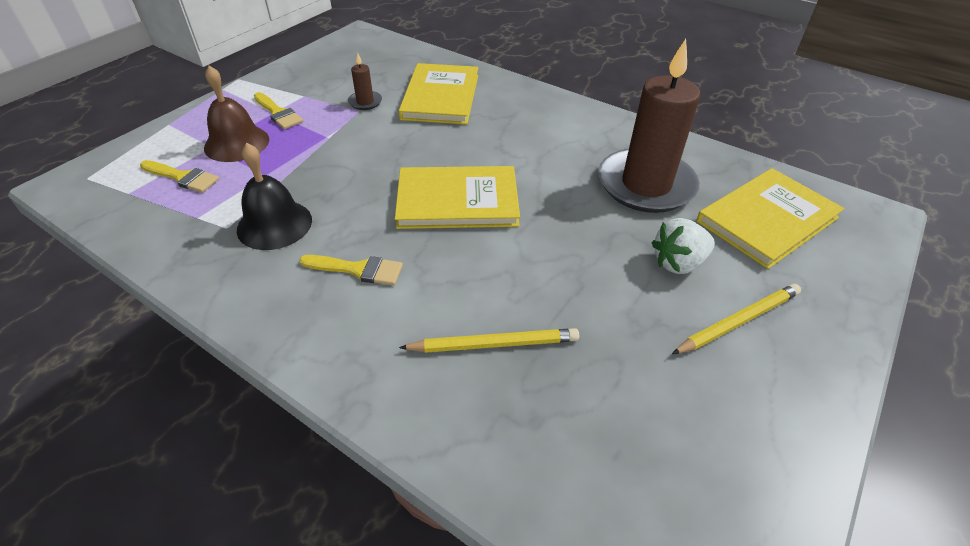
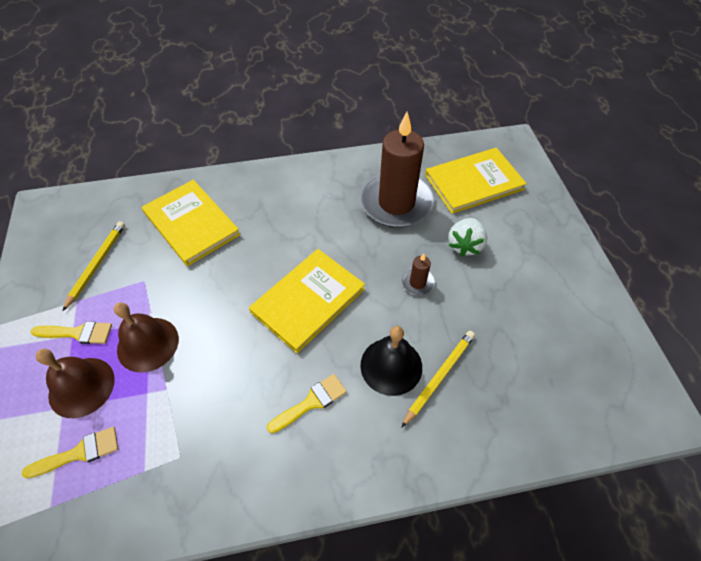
camera: 45 degrees left, 10 degrees up
(274, 224) = (212, 423): black bell -> black bell (391, 366)
(307, 148) = (148, 344): none -> brown bell
(365, 102) = (138, 270): brown candle -> brown candle (417, 283)
(738, 321) = (522, 259): yellow pencil -> yellow pencil (97, 264)
(767, 219) = (473, 182): yellow book -> yellow book turned 60 degrees clockwise

